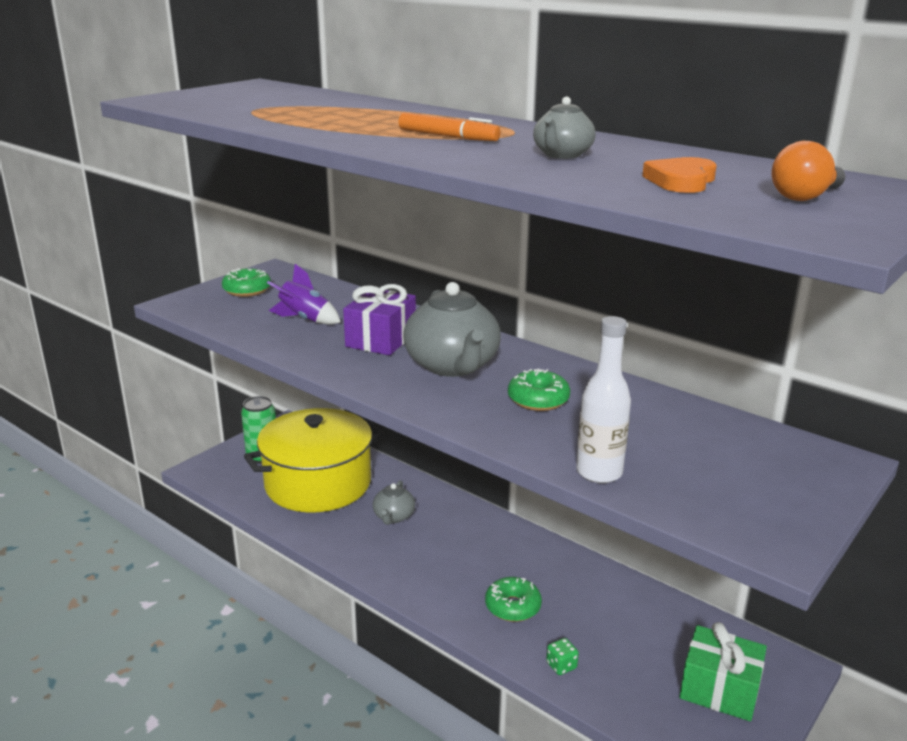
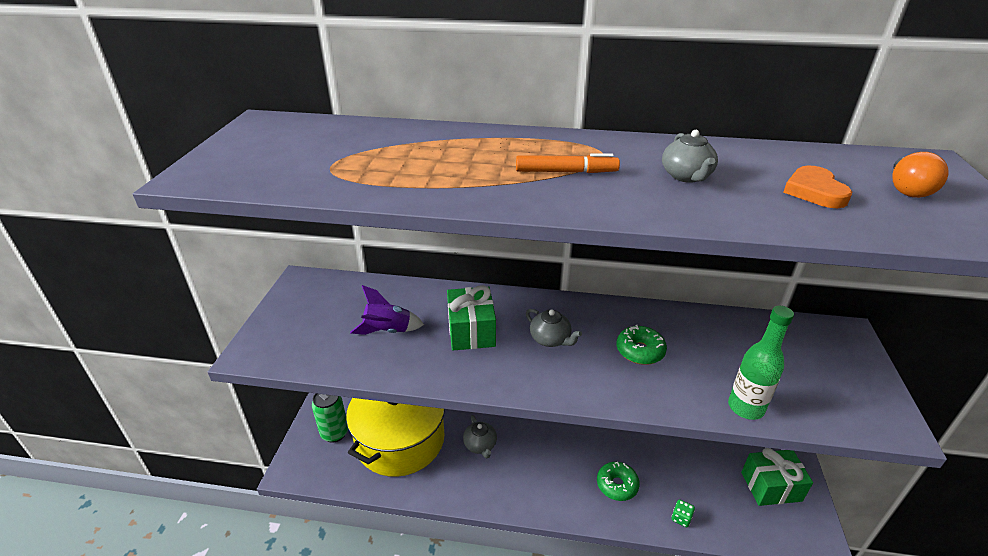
camera: 30 degrees left, 10 degrees up
(247, 290) = (302, 313): green donut -> none
(381, 339) = (471, 331): purple gift -> green gift
(452, 366) = (550, 339): grey teapot -> grey teapot, size x0.52
(599, 472) = (745, 407): white bottle -> green bottle

